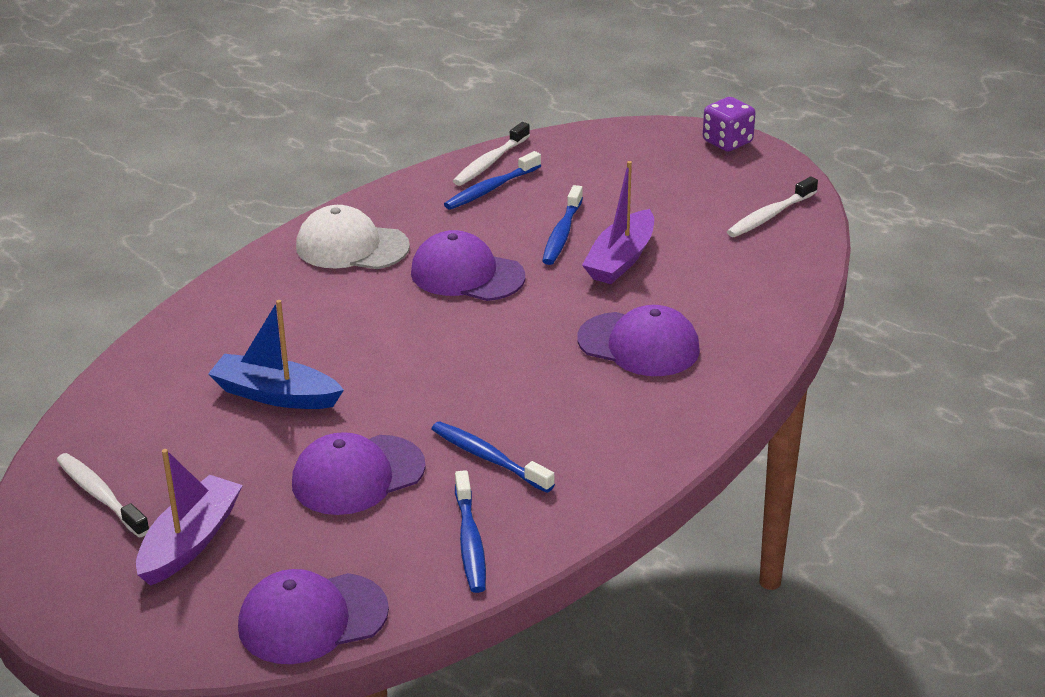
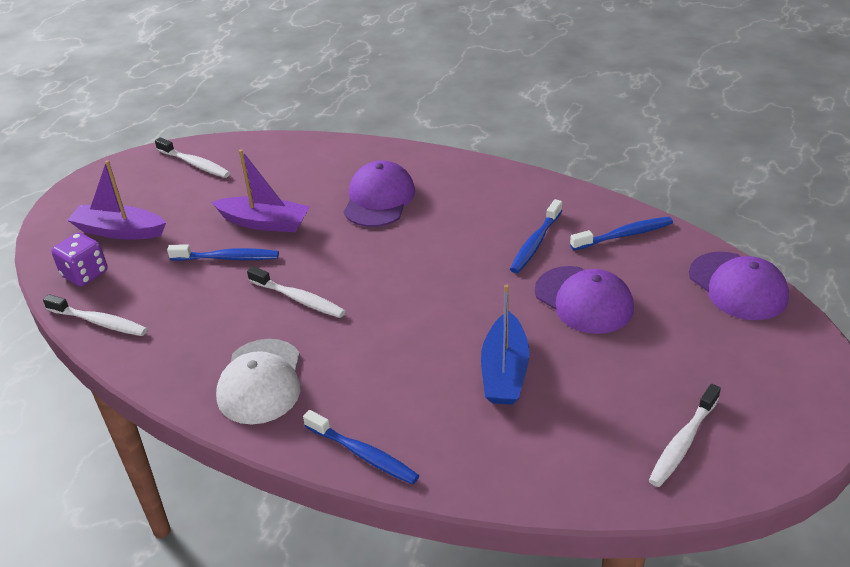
camera: 100 degrees left, 5 degrees up
(190, 542) = (703, 368): purple boat -> purple boat (119, 231)
(467, 274) = (299, 299): purple cap -> white toothbrush
(491, 189) = (151, 312): blue toothbrush -> blue toothbrush (363, 454)
(727, 142) = (76, 194): purple dice -> purple dice (85, 274)

